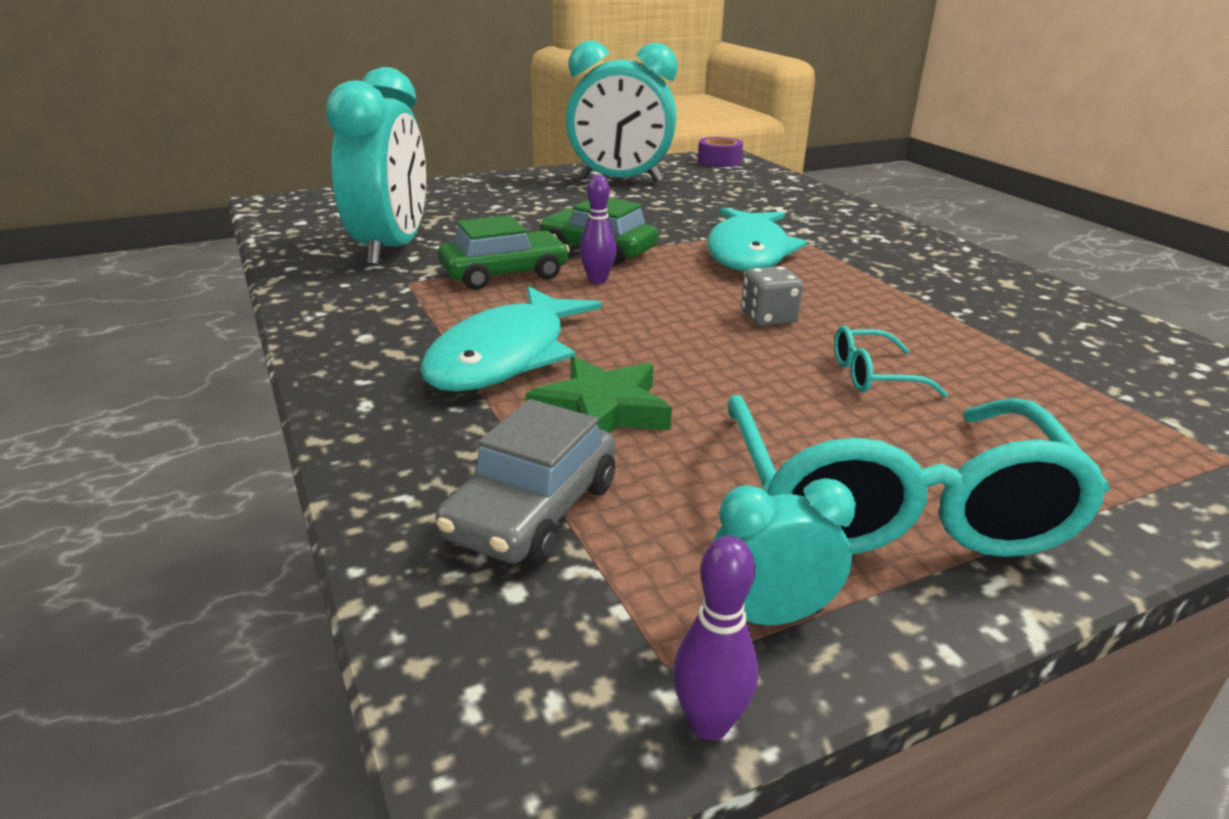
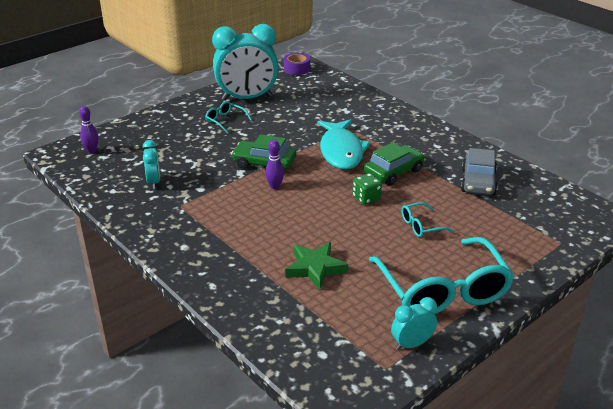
camera: 15 degrees left, 5 degrees up
(391, 249) = (154, 182): turquoise clock -> turquoise clock, size x0.47
(504, 274) = (226, 190): green car -> green car (393, 172)
(505, 356) = (257, 246): turquoise fish -> none
(532, 510) = (312, 321): grey car -> grey car (478, 182)
(567, 198) = (225, 120): none -> turquoise glasses
(709, 723) = (404, 382): purple bowling pin -> purple bowling pin (92, 151)
(768, 318) = (366, 198): grey dice -> green dice

